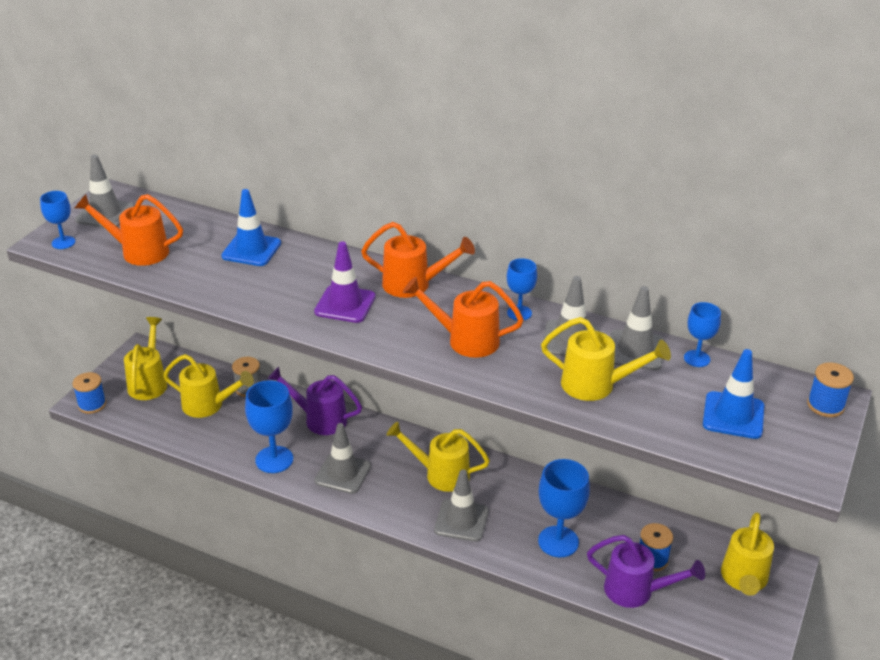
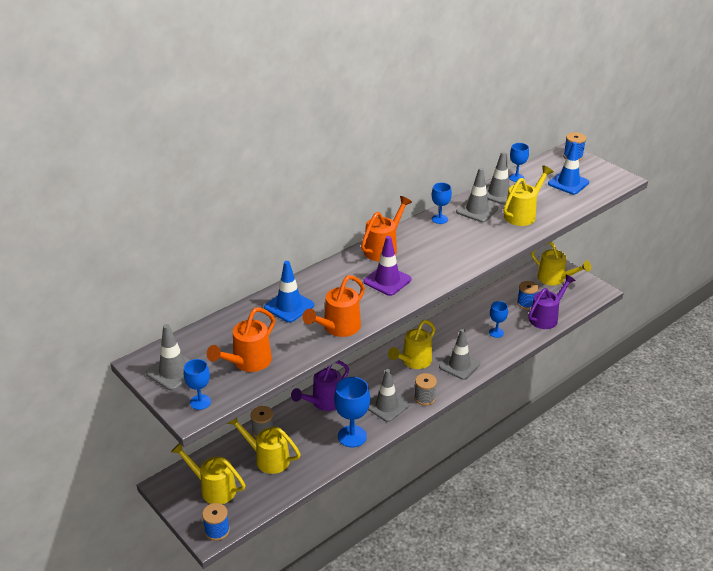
camera: 65 degrees left, 0 degrees up
(208, 405) = (267, 458): yellow watering can -> yellow watering can turned 105 degrees counterclockwise
(376, 504) = (424, 398): none -> grey spool
(466, 340) = (455, 245): orange watering can -> orange watering can (338, 328)
(558, 541) = (496, 332): blue goblet -> blue goblet, size x0.58

